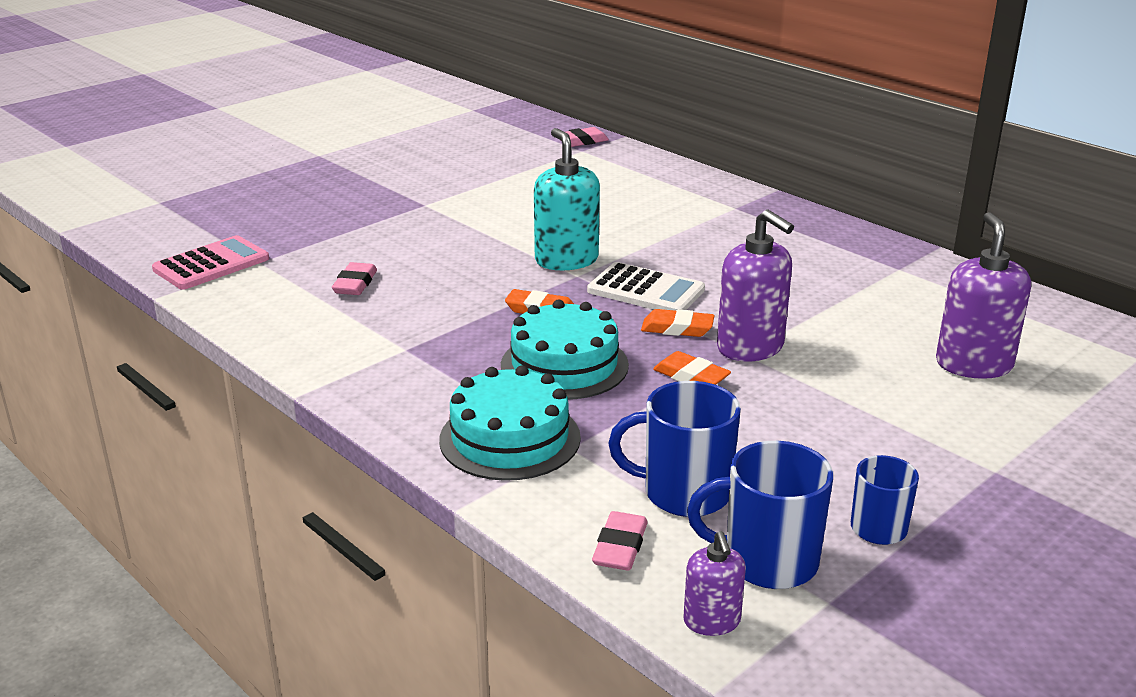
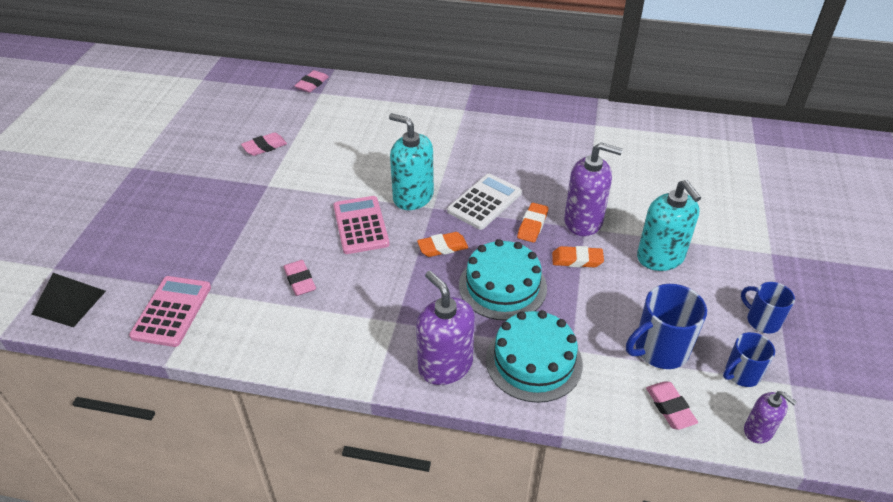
camera: 35 degrees left, 15 degrees up
(139, 228) = (69, 302): none -> black pyramid
(463, 176) = (265, 147): none -> pink eraser
(476, 264) = (361, 225): none -> pink calculator
(646, 290) = (484, 202): white calculator -> white calculator turned 45 degrees counterclockwise
(677, 328) = (532, 225): orange eraser -> orange eraser turned 45 degrees counterclockwise
(767, 561) = (741, 374): blue mug -> blue mug, size x0.63
(812, 414) = (660, 257): none -> turquoise soap dispenser
(973, 364) = (695, 182): purple soap dispenser -> purple soap dispenser (445, 365)

